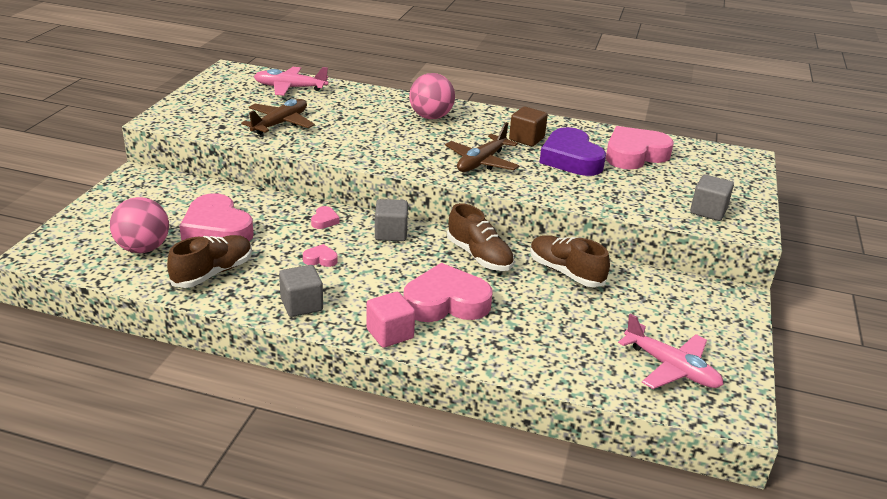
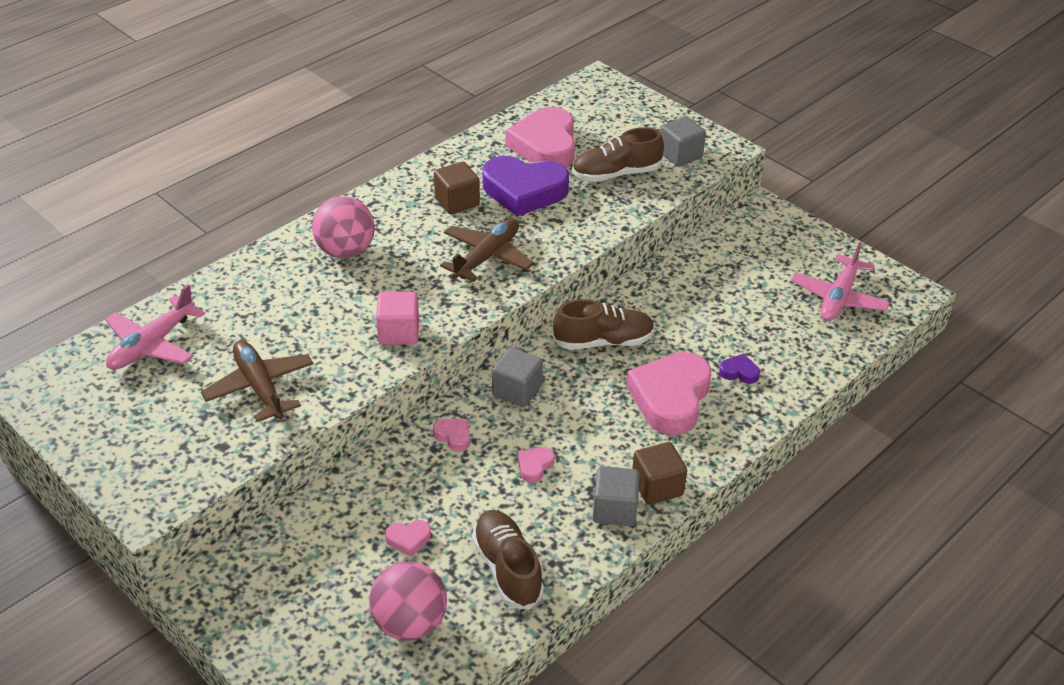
camera: 60 degrees left, 10 degrees up
(217, 229) = (408, 539): pink heart -> pink heart, size x0.42
(341, 319) = (657, 487): none -> brown cube
(390, 334) = (701, 458): pink cube -> pink cube (398, 332)
(481, 162) = (487, 256): brown plane -> brown plane turned 120 degrees counterclockwise
(510, 331) = (739, 372): none -> purple heart
(565, 272) = (666, 295): brown shoe -> brown shoe (616, 174)
(671, 368) = (838, 298): pink plane -> pink plane turned 135 degrees clockwise

